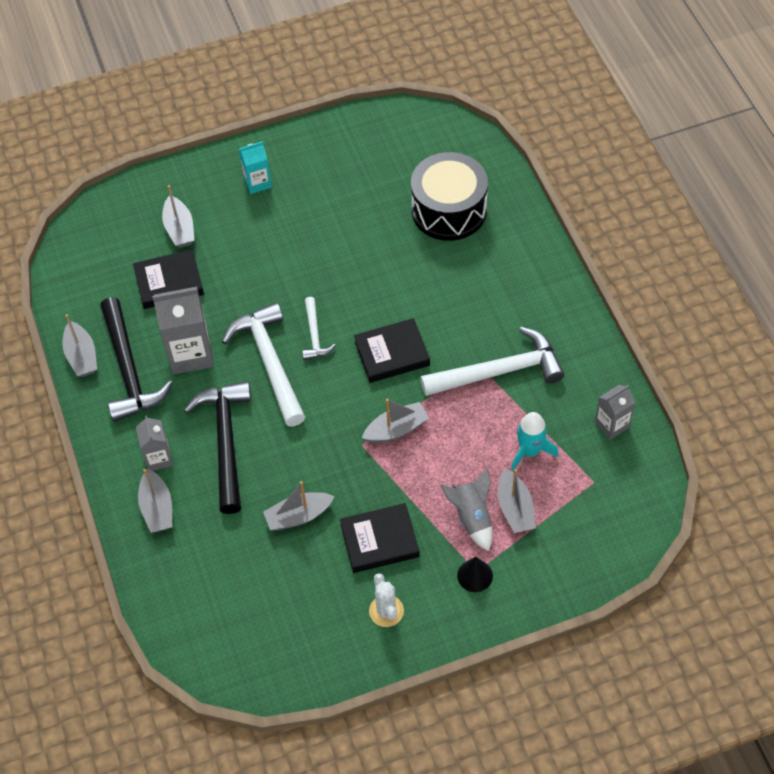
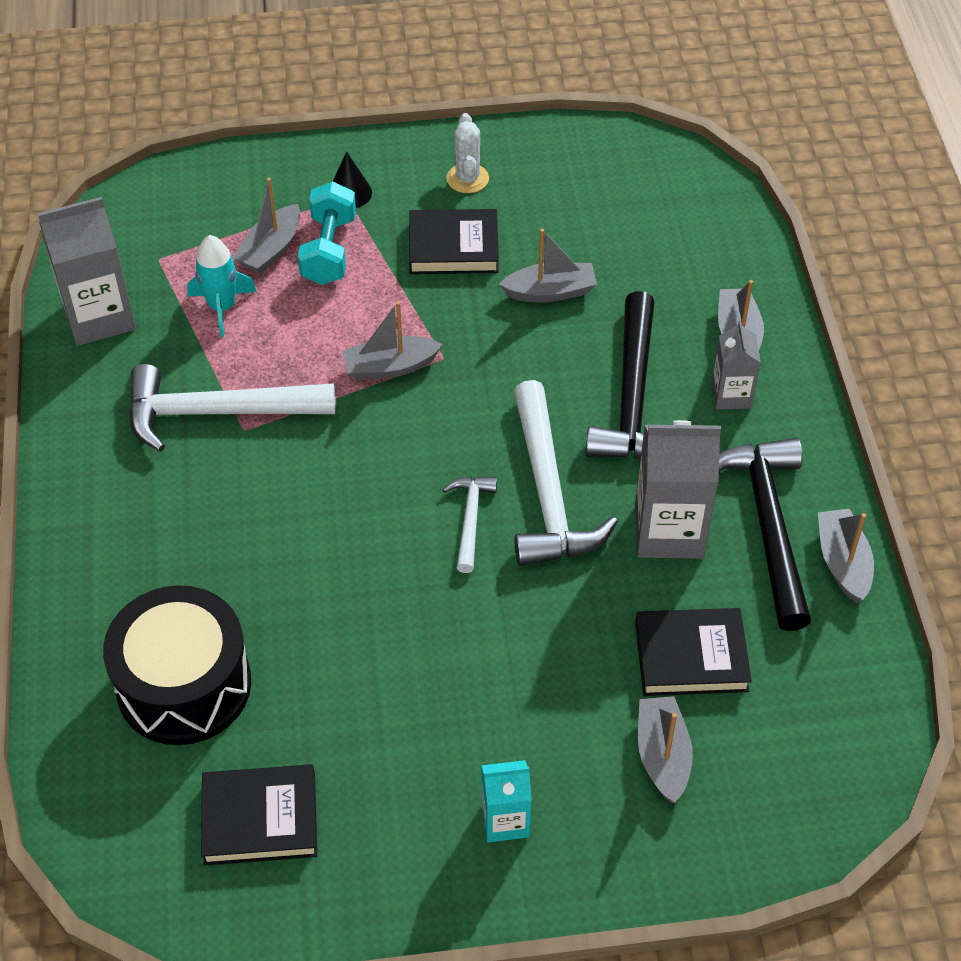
camera: 170 degrees left, 5 degrees down
(392, 353) = (362, 468): black book -> black book (260, 819)
(472, 517) = (329, 250): grey rocket -> turquoise dumbbell
(515, 508) = (271, 249): grey boat -> grey boat turned 150 degrees counterclockwise
(612, 425) = (99, 317): grey carton -> grey carton, size x1.73

